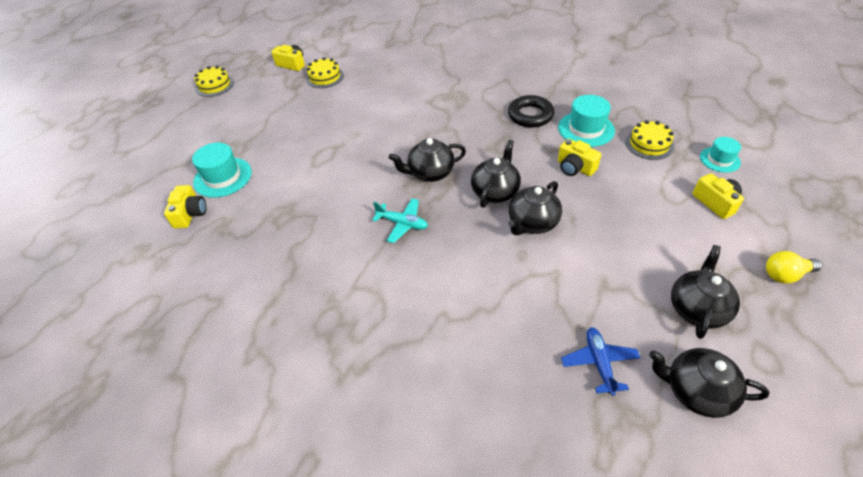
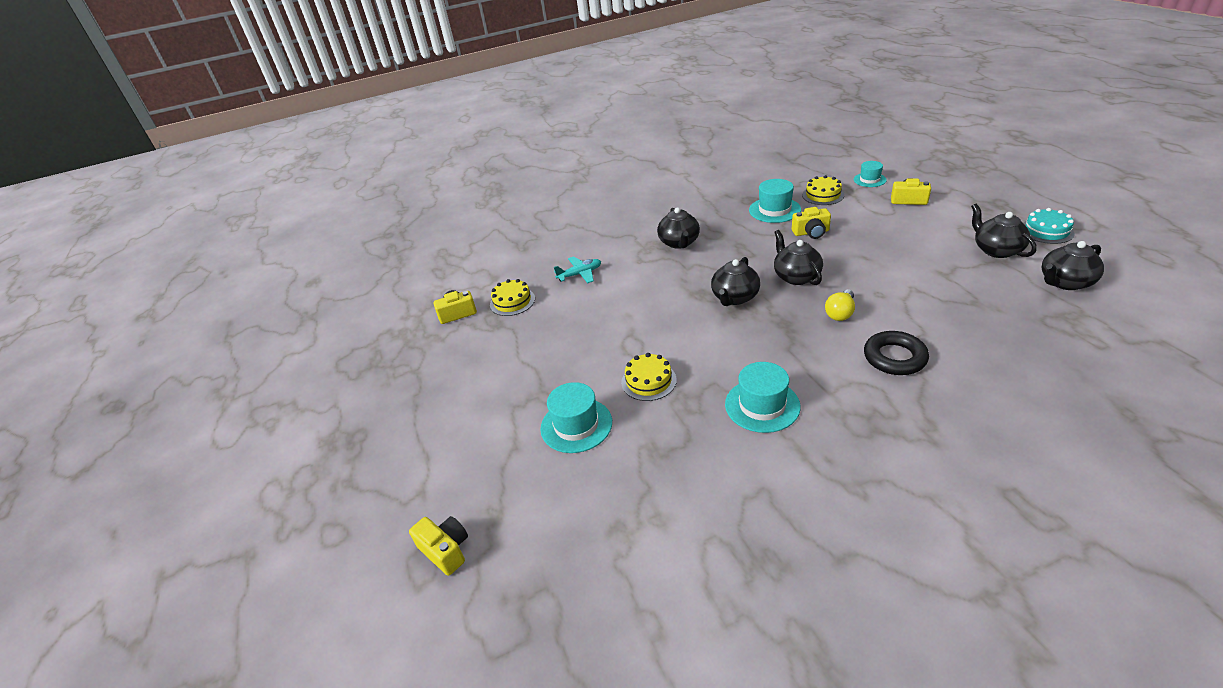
camera: 45 degrees left, 10 degrees down
(190, 214) = (606, 469): yellow camera -> yellow camera (445, 550)
(214, 85) = (404, 379): yellow cake -> yellow cake (648, 381)
(309, 255) = (762, 405): none -> turquoise hat
(402, 224) = (781, 336): turquoise plane -> turquoise plane (580, 274)
(530, 115) = (726, 224): black ring -> black ring (894, 357)
(532, 223) = (850, 275): black teapot -> black teapot (679, 243)
(599, 363) = (1014, 308): blue plane -> none
(785, 274) = (994, 208): yellow light bulb -> yellow light bulb (840, 313)
(791, 337) = (1046, 231): none -> turquoise cake

